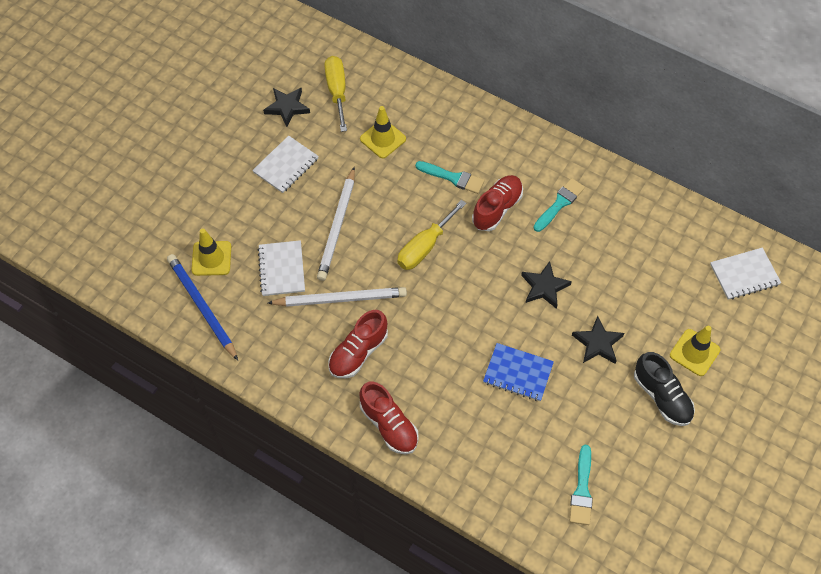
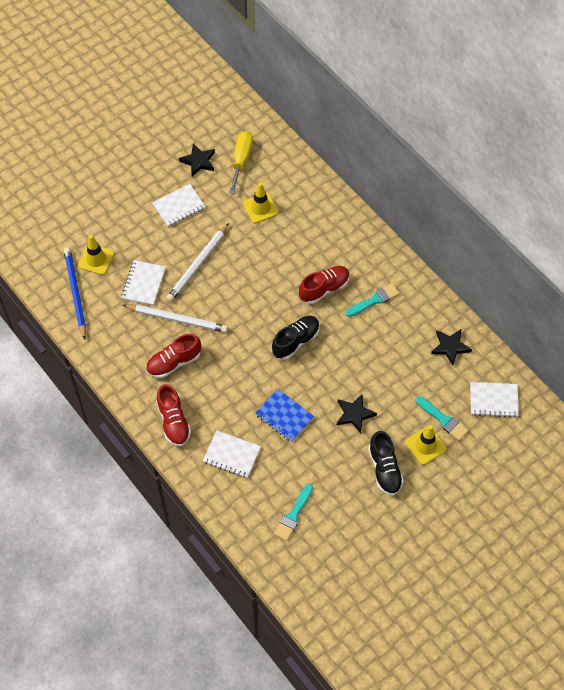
camera: 20 degrees right, 0 degrees up
(424, 247) = (256, 300): yellow screwdriver -> none
(453, 178) = (301, 254): turquoise brush -> turquoise brush (443, 420)
(476, 442) = (231, 455): none -> white notebook
(491, 280) = (296, 341): none -> black shoe
(544, 287) = (333, 359): black star -> black star (450, 347)

